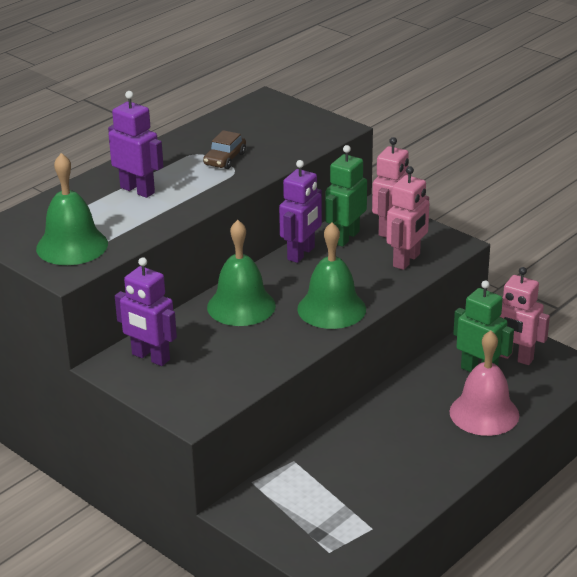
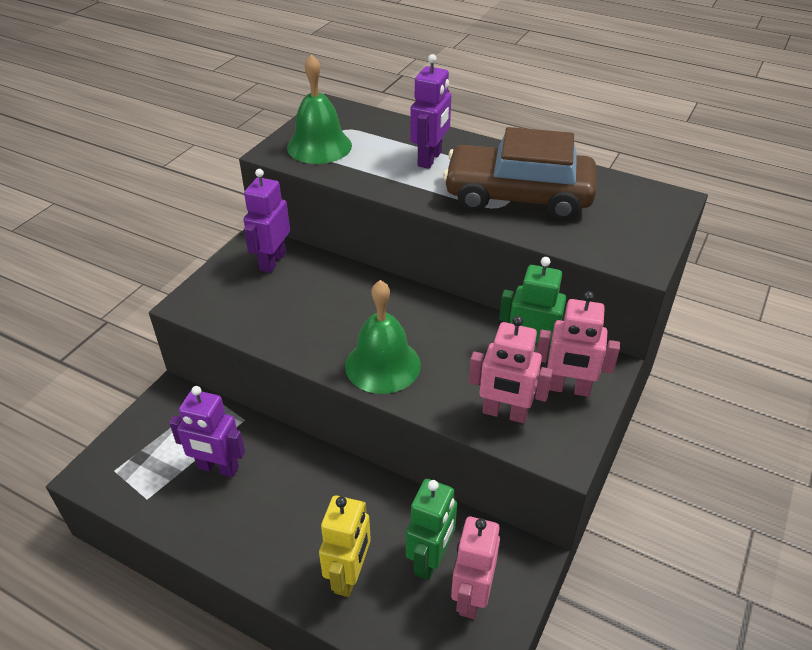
camera: 75 degrees right, 10 degrees up
(225, 159) = (518, 196): brown car -> brown car, size x2.45
(241, 306) = (368, 299): green bell -> none
(301, 253) = (482, 324): purple robot -> purple robot (218, 468)
(484, 413) = (349, 575): pink bell -> yellow robot

